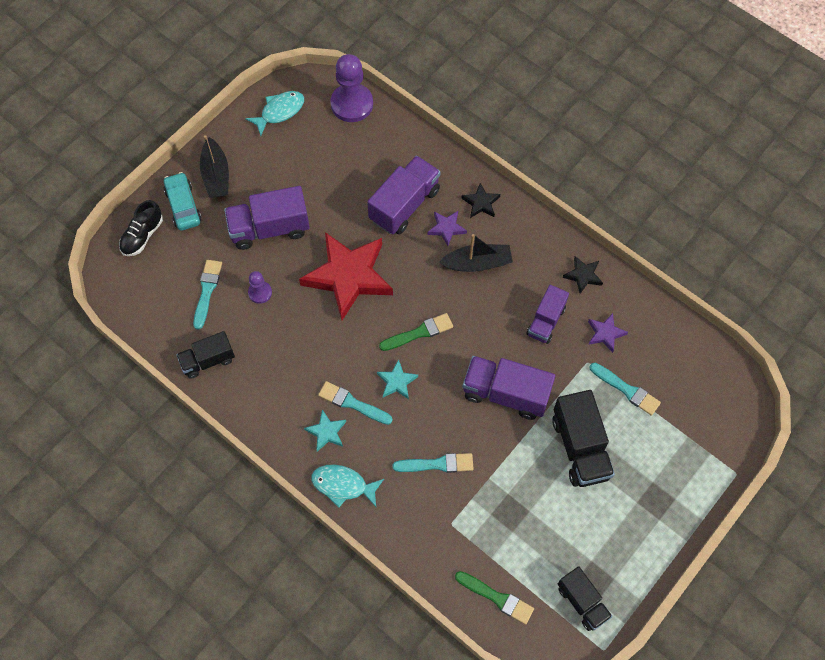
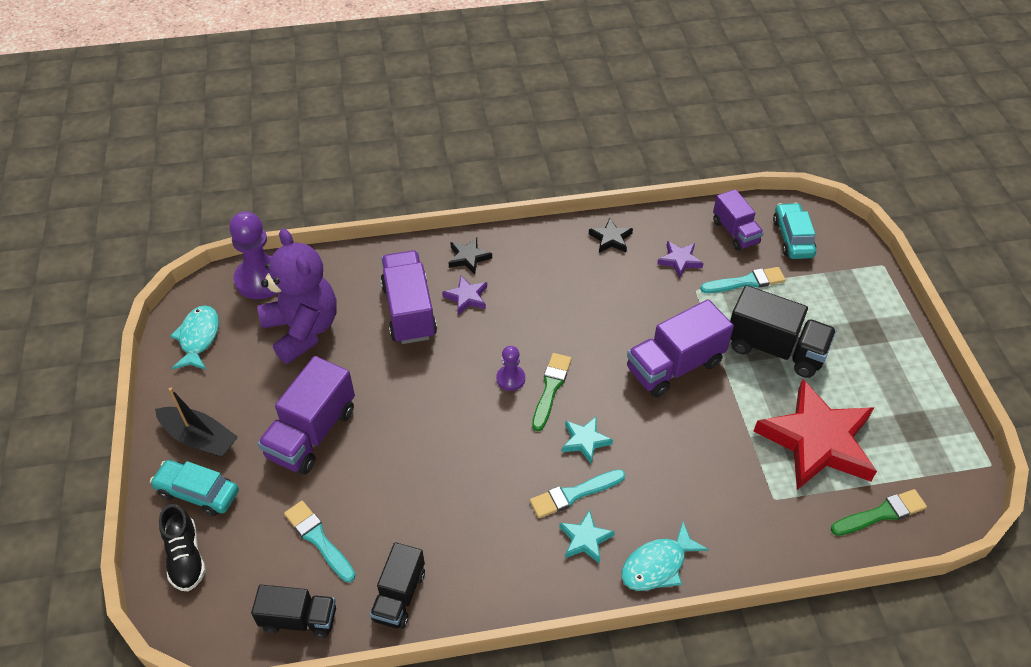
camera: 50 degrees left, 15 degrees down
(260, 292) = (372, 491): purple pawn -> purple pawn (510, 379)
(335, 160) = (302, 330): none -> purple teddy bear
(348, 277) = (435, 404): red star -> red star (817, 441)
(437, 464) = (701, 467): turquoise brush -> none
(477, 263) = (524, 299): black boat -> none
(546, 321) = (629, 291): purple truck -> purple truck (735, 232)
(582, 602) = (931, 449): black truck -> black truck (299, 619)
(703, 394) = (792, 238): none -> turquoise car

